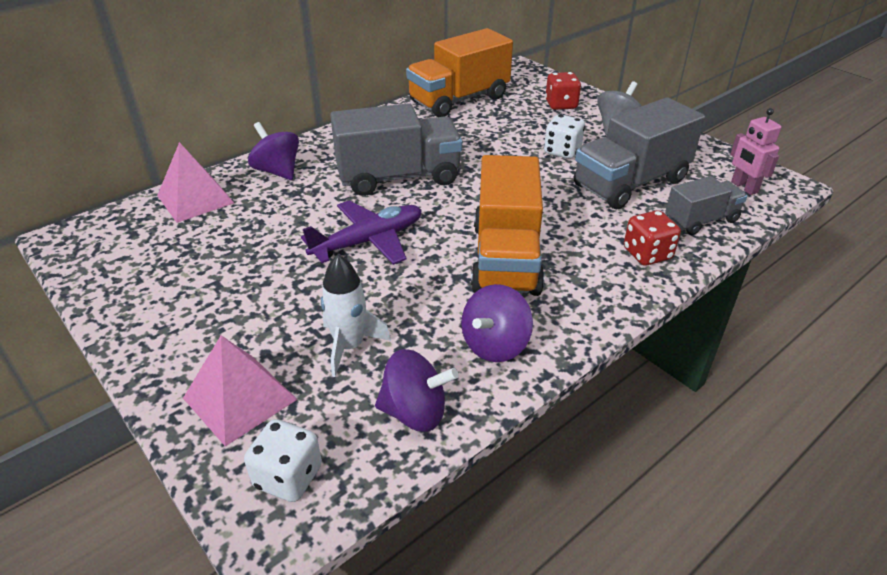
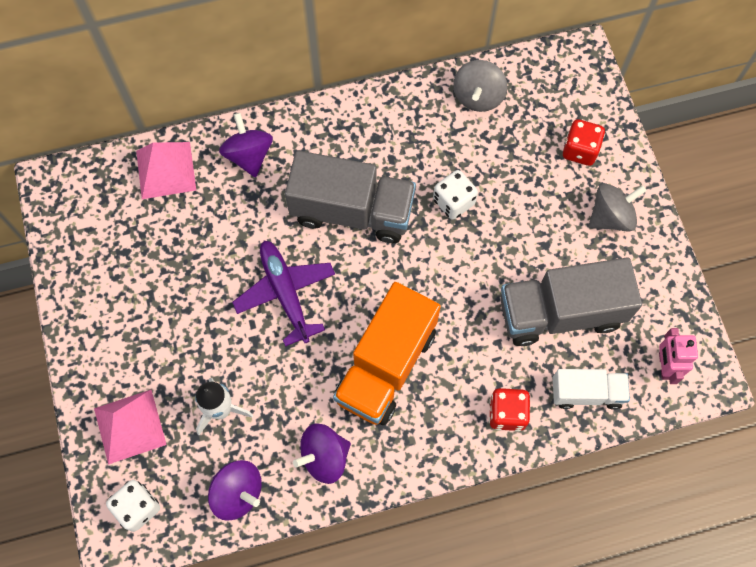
camera: 25 degrees right, 30 degrees up
(368, 241) = (285, 293): purple plane -> purple plane turned 105 degrees counterclockwise
(459, 100) = (478, 96): orange truck -> grey spinning top
(562, 151) = (528, 234): white dice -> white dice (453, 202)
(701, 220) = (586, 393): grey truck -> white truck

